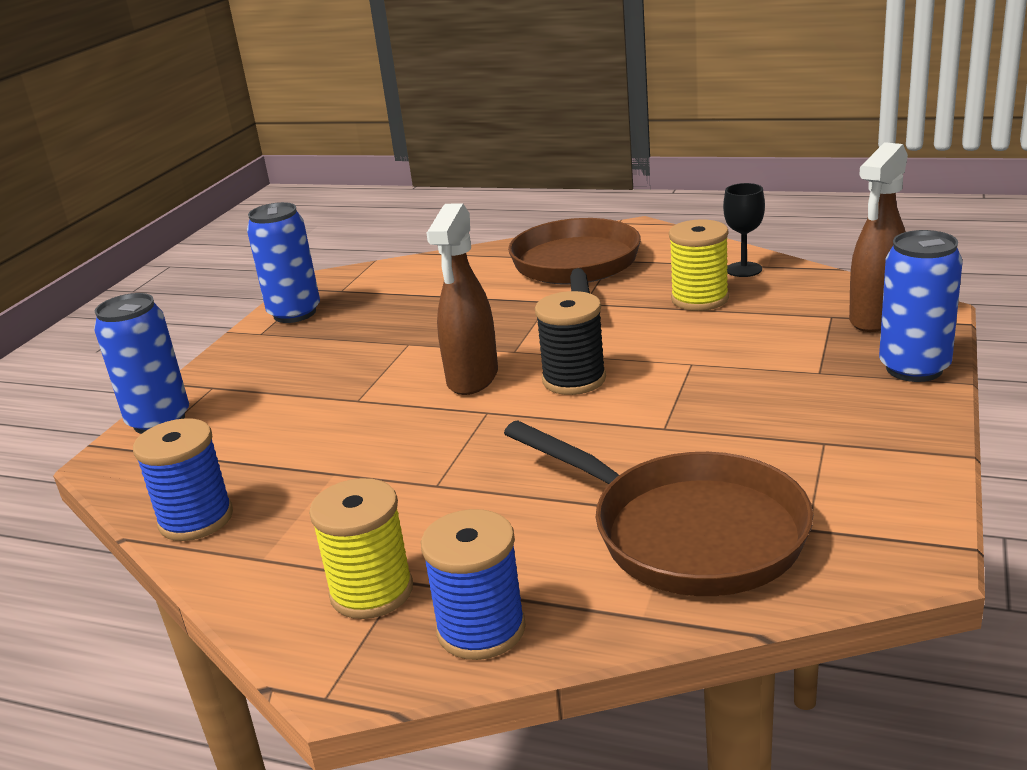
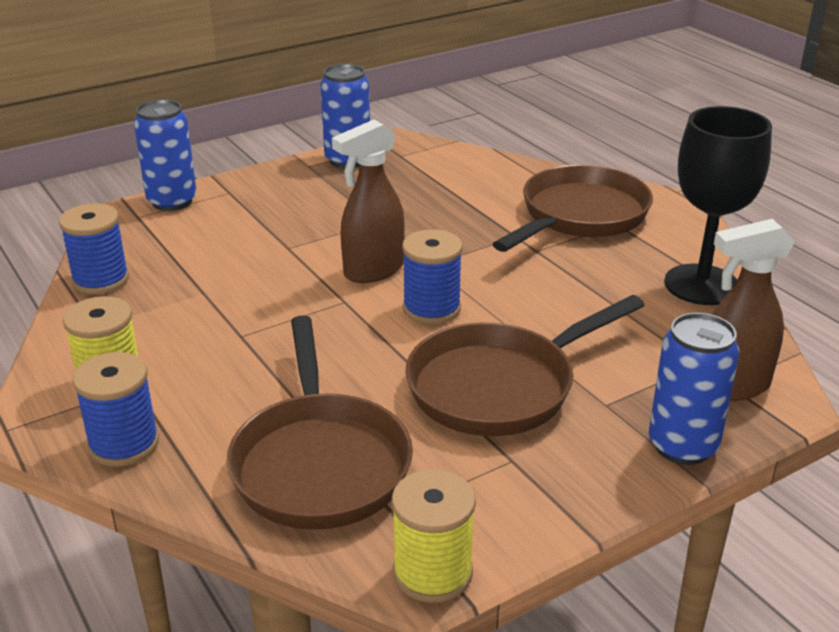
camera: 35 degrees right, 5 degrees up
(574, 380) = (431, 309): black spool -> blue spool
(699, 299) = (623, 292): yellow spool -> yellow spool (432, 573)
(725, 401) = (500, 386): none -> brown pan
(744, 269) = (701, 285): black goblet -> black goblet, size x2.02

